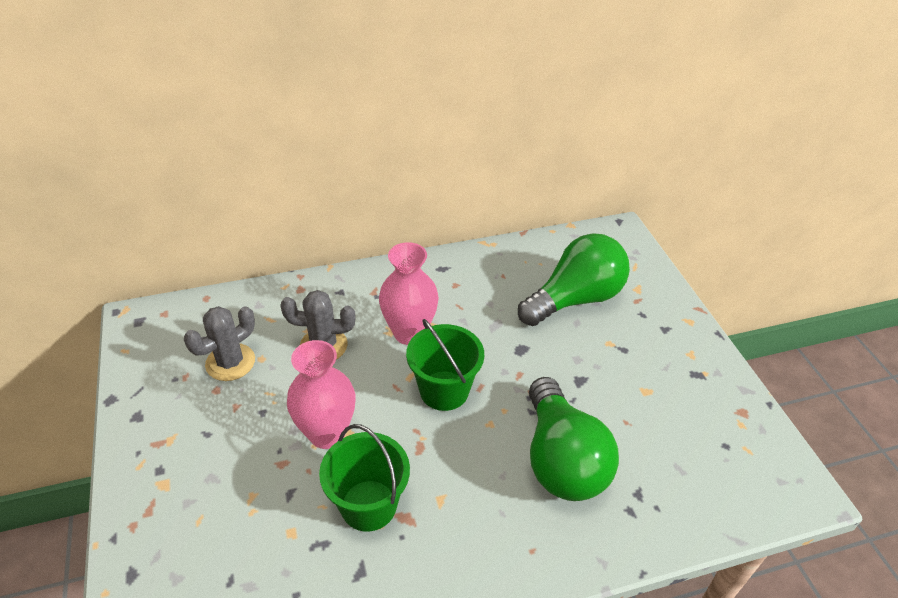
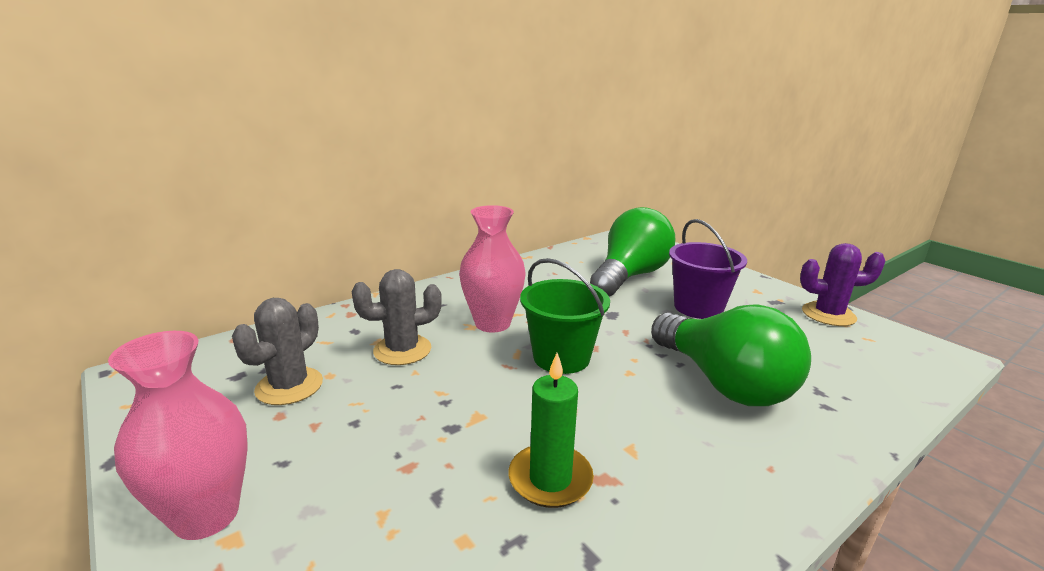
camera: 20 degrees left, 20 degrees down
(327, 433) = (451, 423): pink vase -> pink vase (206, 515)
(368, 505) = (550, 479): green bucket -> green candle
(610, 362) = (698, 307): none -> purple bucket
(736, 407) = (828, 314): none -> purple cactus

